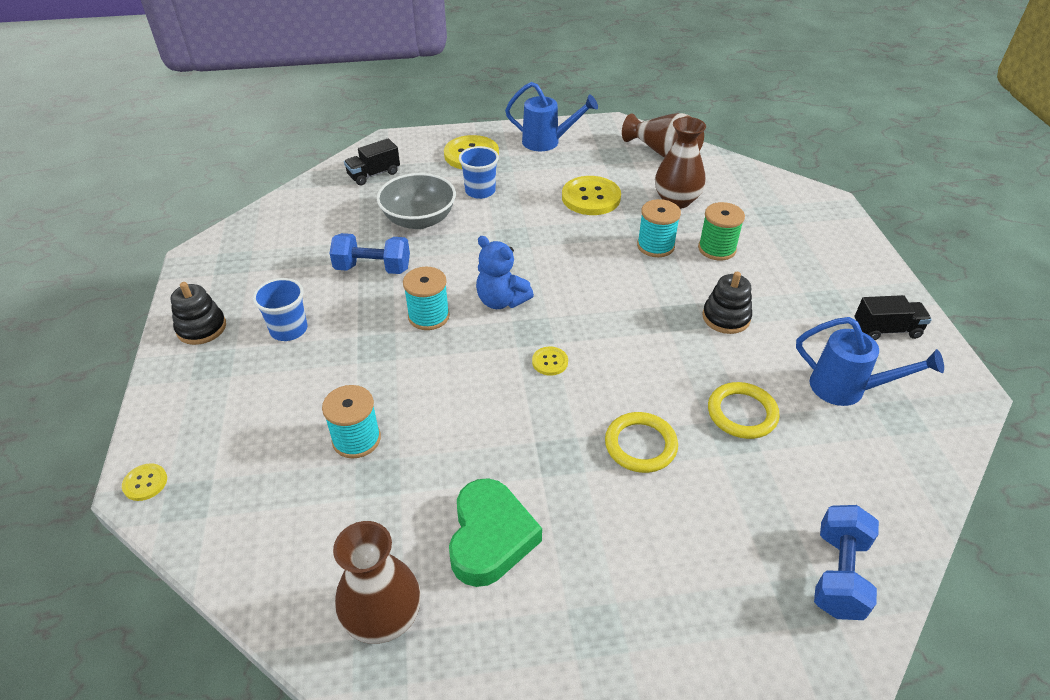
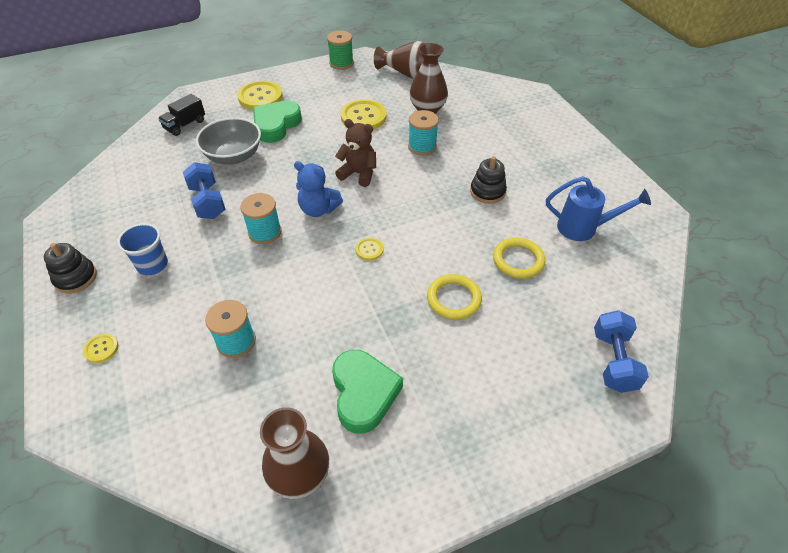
camera: 15 degrees left, 5 degrees up
(145, 483) = (67, 417): yellow button -> yellow button (101, 349)
(373, 268) = (207, 202): blue dumbbell -> blue dumbbell turned 75 degrees clockwise
(480, 191) = (276, 125): blue cup -> green heart
(547, 142) = (317, 78): blue watering can -> none
(564, 266) = (358, 174): none -> brown teddy bear
(717, 249) = (467, 141): green spool -> green spool (341, 63)
(886, 330) = (598, 180): black truck -> none

